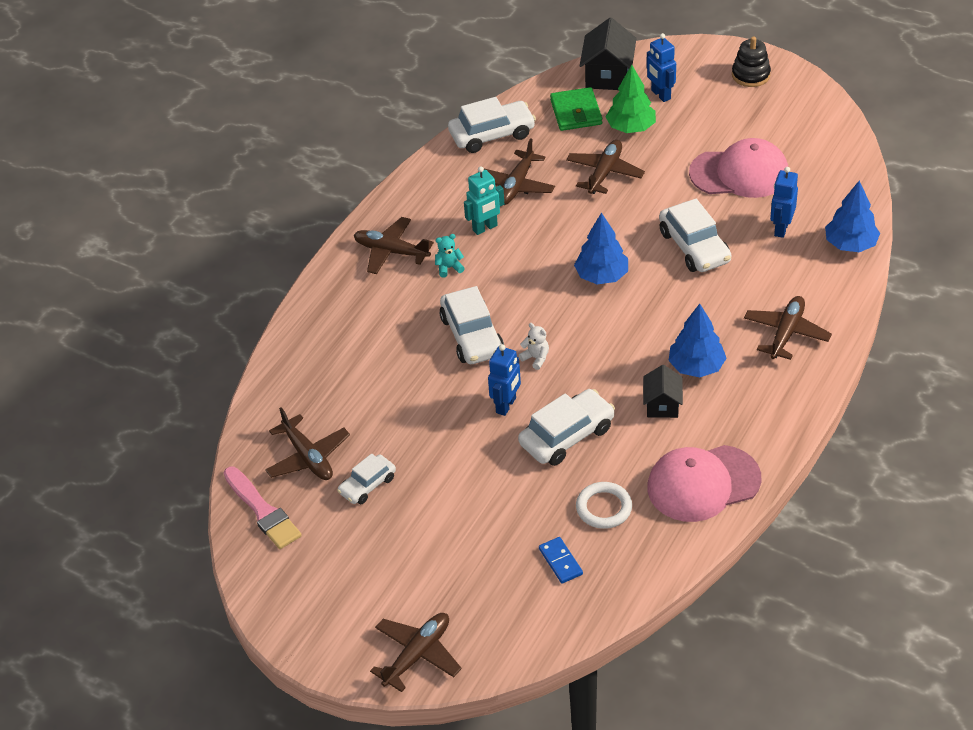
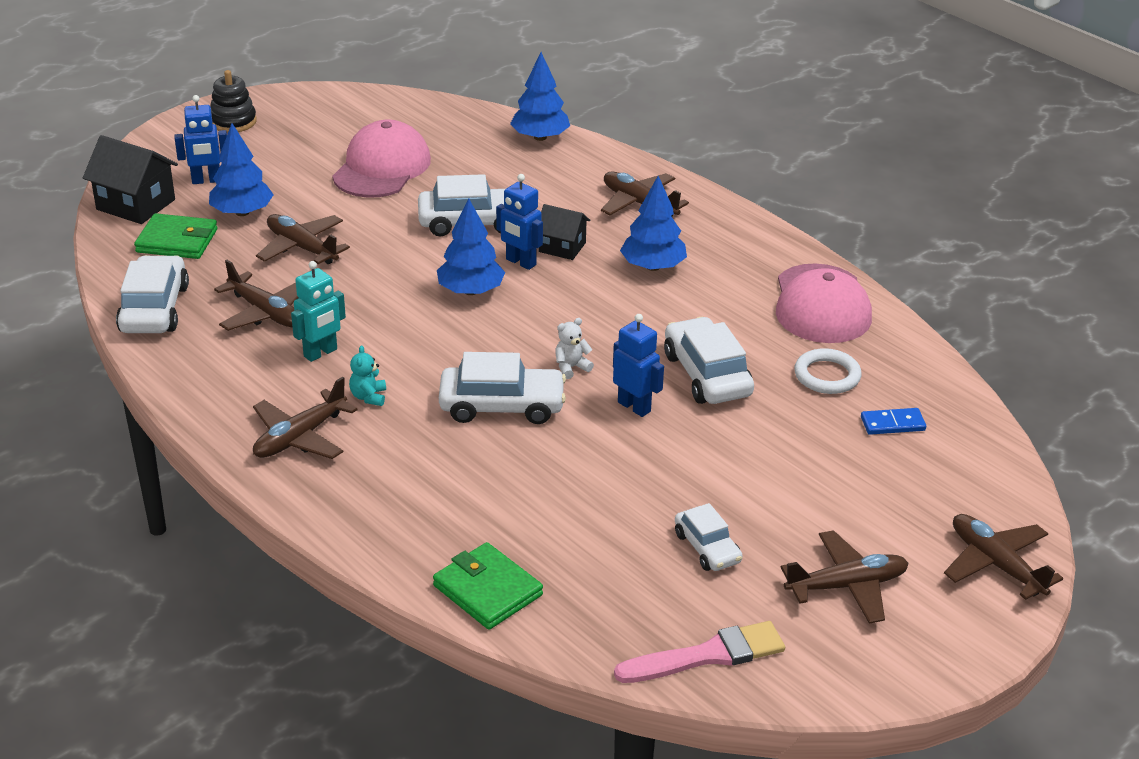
camera: 75 degrees left, 10 degrees down
(282, 388) = (487, 590): none -> green wallet
(308, 457) = (631, 592): brown plane -> brown plane (846, 586)
(485, 228) = (321, 353): turquoise robot -> turquoise robot turned 60 degrees clockwise
(631, 127) = (242, 212): green tree -> blue tree
(662, 405) = (696, 301): black house -> black house (562, 247)
(781, 229) = (486, 167): blue robot -> blue robot (520, 262)

